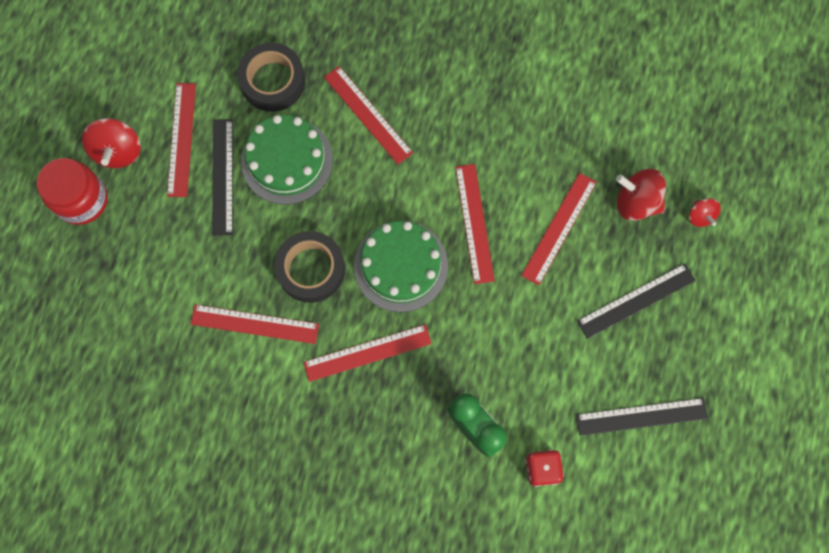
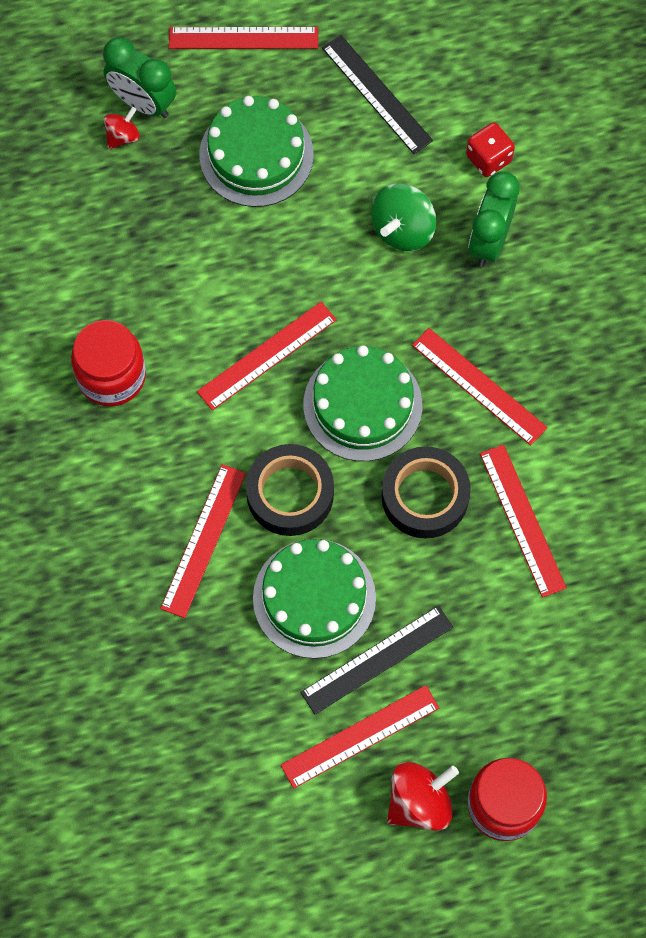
camera: 120 degrees left, 5 degrees down
(273, 81) = (224, 674): black tape -> black tape (290, 494)
(517, 117) = (111, 376): none -> red jar
(518, 370) = (403, 229): none -> green spinning top
(559, 228) = (220, 267): red ruler -> red ruler (243, 38)
(636, 202) = (144, 205): red spinning top -> none
(636, 300) = (256, 155): black ruler -> green cake
(721, 244) = (143, 103): none -> green clock

